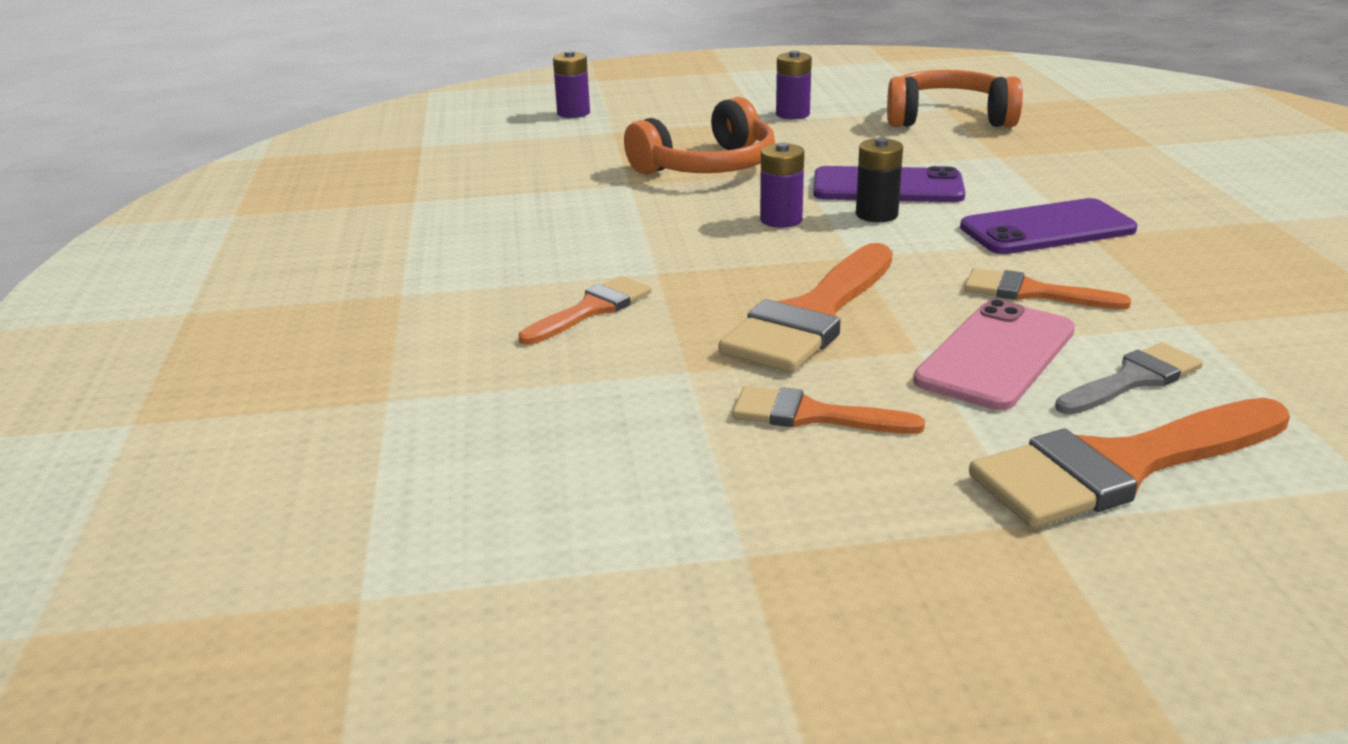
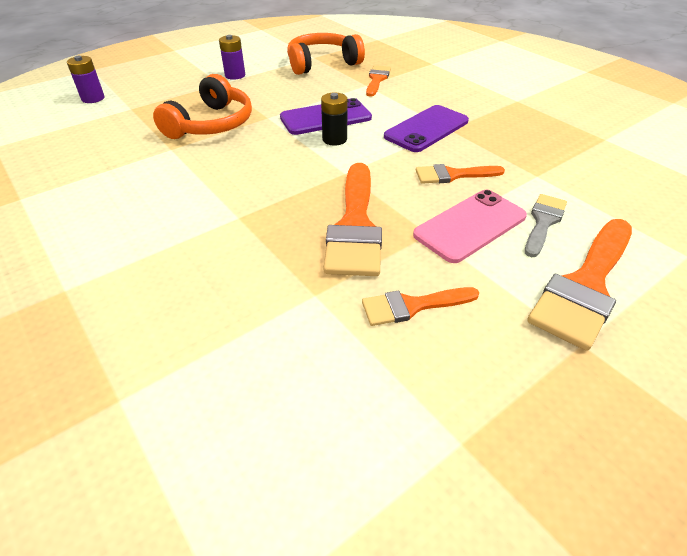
camera: 30 degrees left, 15 degrees up
(592, 309) = (216, 262): orange brush -> orange brush (377, 79)
(781, 220) = (284, 156): purple battery -> none
(996, 355) = (470, 226): pink phone -> pink phone turned 45 degrees clockwise

